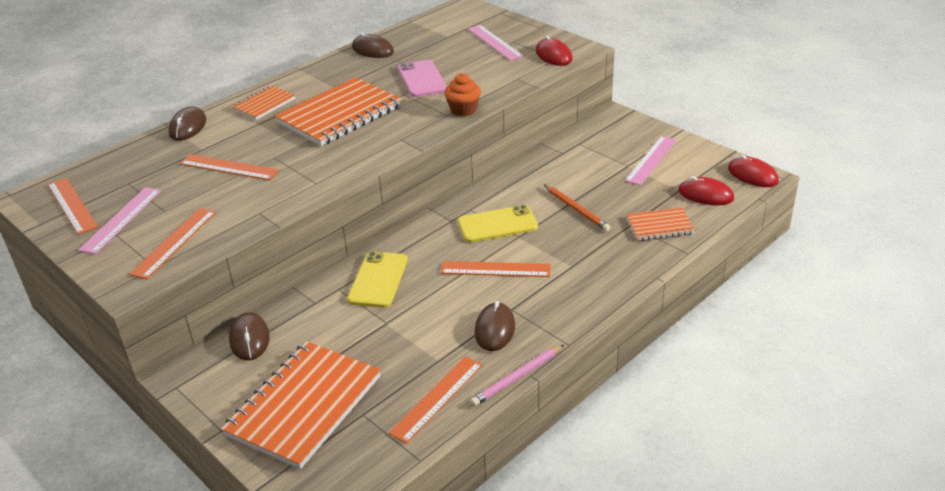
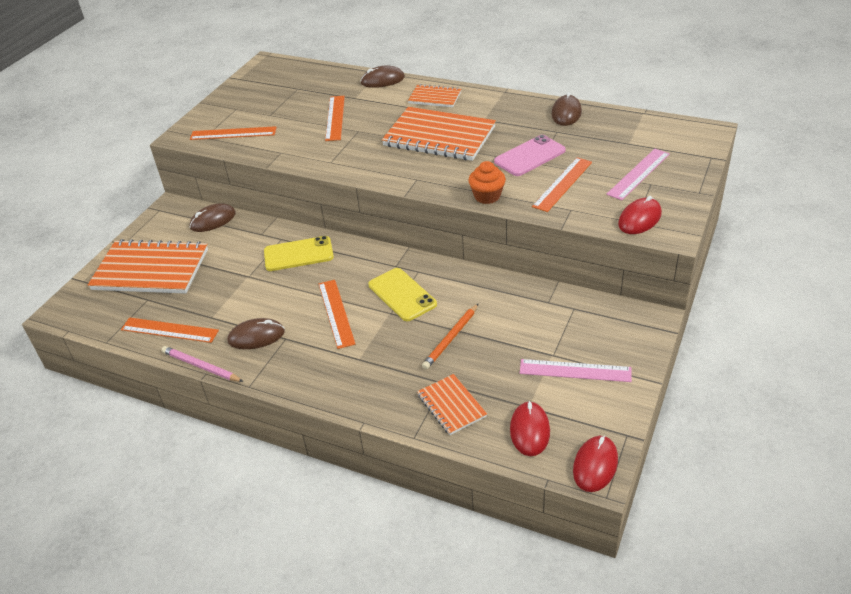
camera: 70 degrees right, 5 degrees up
(72, 205) = (263, 80): orange ruler -> orange ruler (562, 184)
(121, 219) = (253, 104): pink ruler -> none

